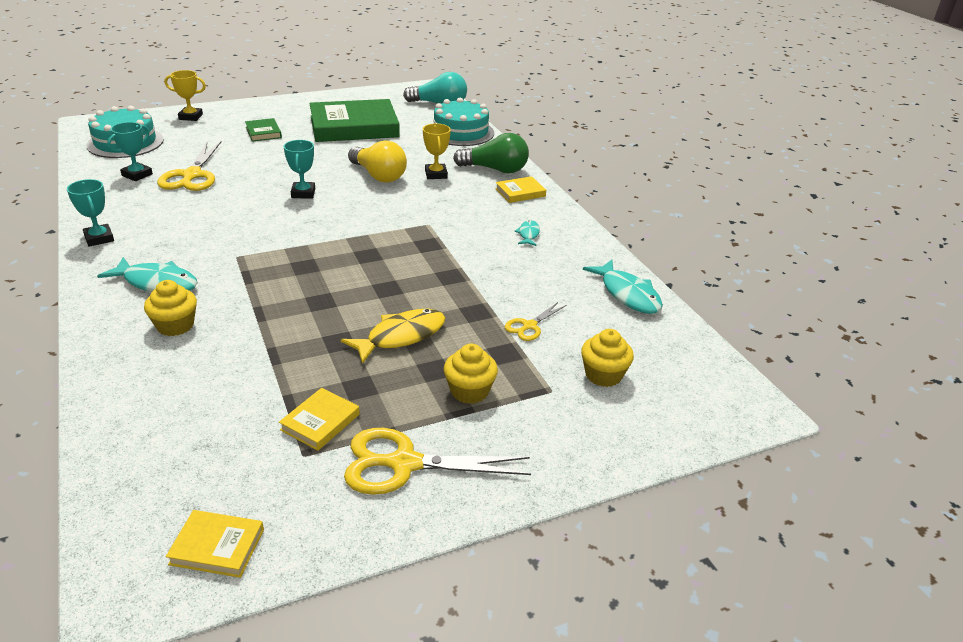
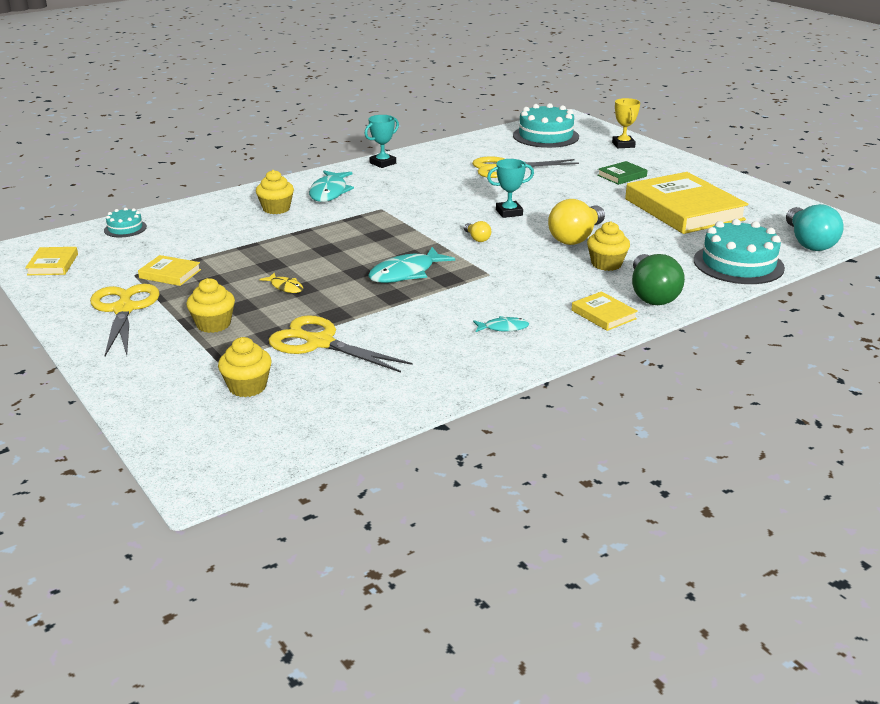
camera: 80 degrees right, 5 degrees down
(132, 466) = (125, 228): none -> turquoise cake
(137, 175) = (491, 152): turquoise trophy -> none
(350, 217) = (477, 238): none -> yellow light bulb
(354, 127) = (683, 209): green book -> yellow book
(401, 336) = (285, 287): yellow fish -> yellow fish, size x0.53
(436, 174) = (606, 264): yellow trophy -> yellow cupcake
(529, 326) = (320, 343): yellow scissors -> yellow scissors, size x1.89
(628, 294) = (402, 396): turquoise fish -> turquoise fish (406, 273)

